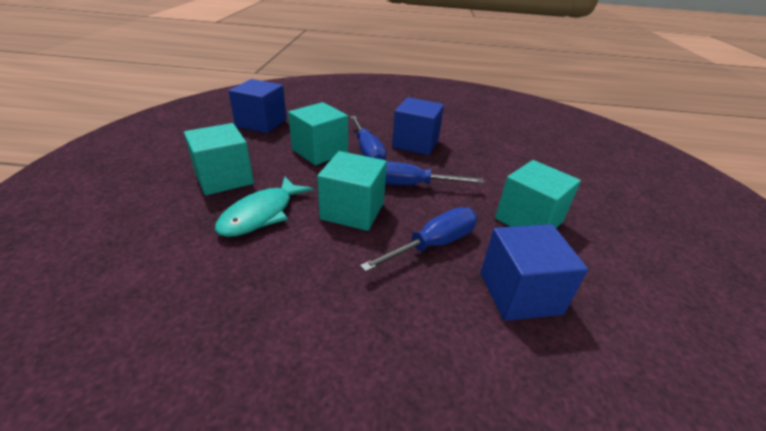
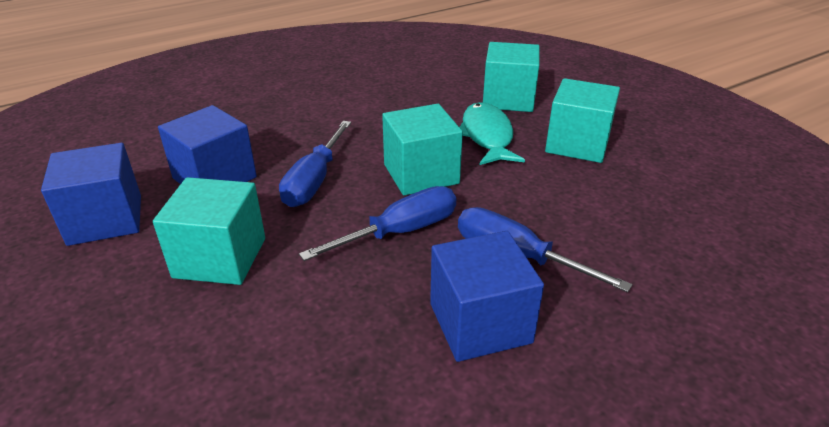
camera: 145 degrees right, 0 degrees up
(261, 123) = (722, 224): blue cube -> blue cube (105, 220)
(320, 151) = (567, 222): turquoise cube -> turquoise cube (508, 99)

